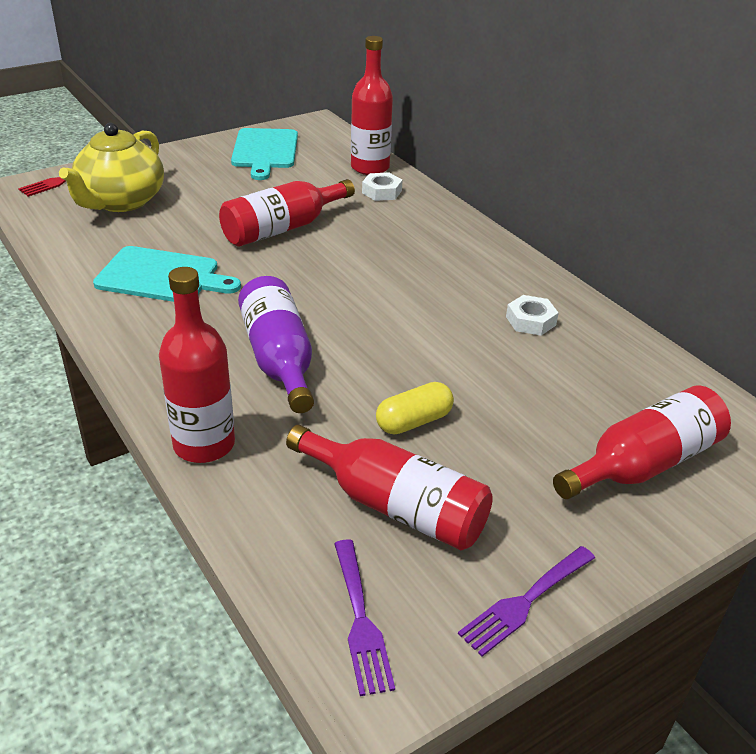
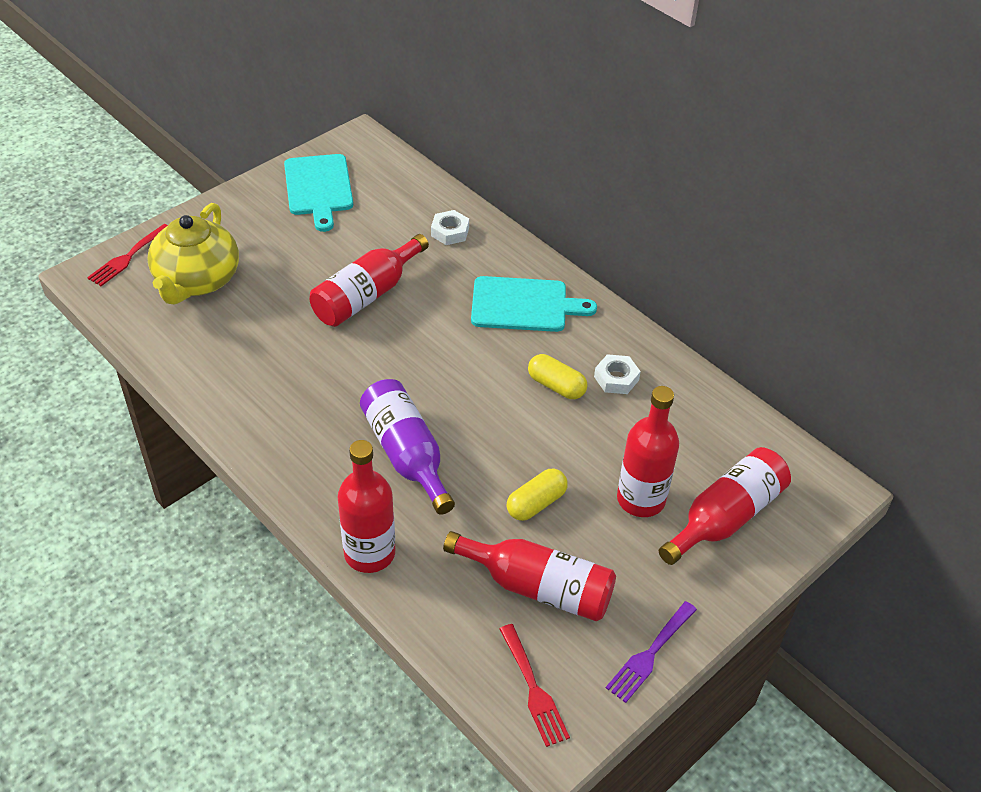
camera: 10 degrees left, 10 degrees up
(162, 276) = (272, 373): turquoise cutting board -> turquoise cutting board (524, 305)
(361, 621) = (533, 689): purple fork -> red fork
(370, 167) = (430, 198): red bottle -> red bottle (641, 499)
(462, 319) = (556, 386): none -> yellow capsule

